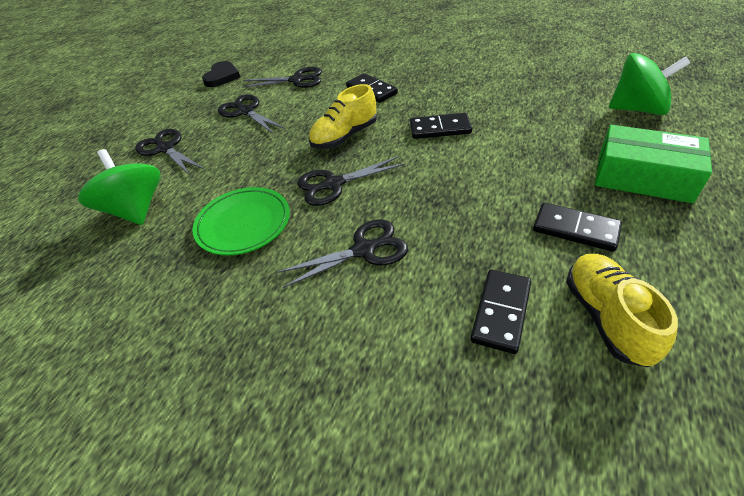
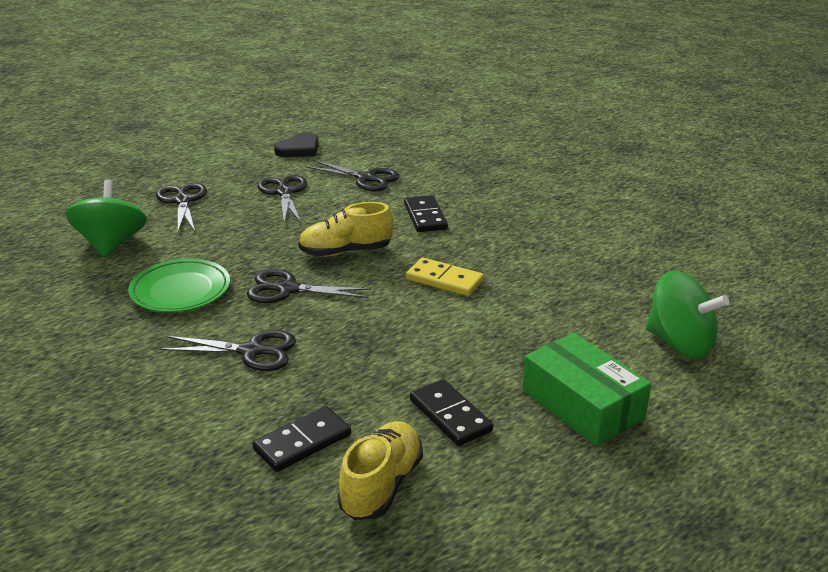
camera: 25 degrees right, 15 degrees down
(440, 128) = (444, 280): black domino -> yellow domino

